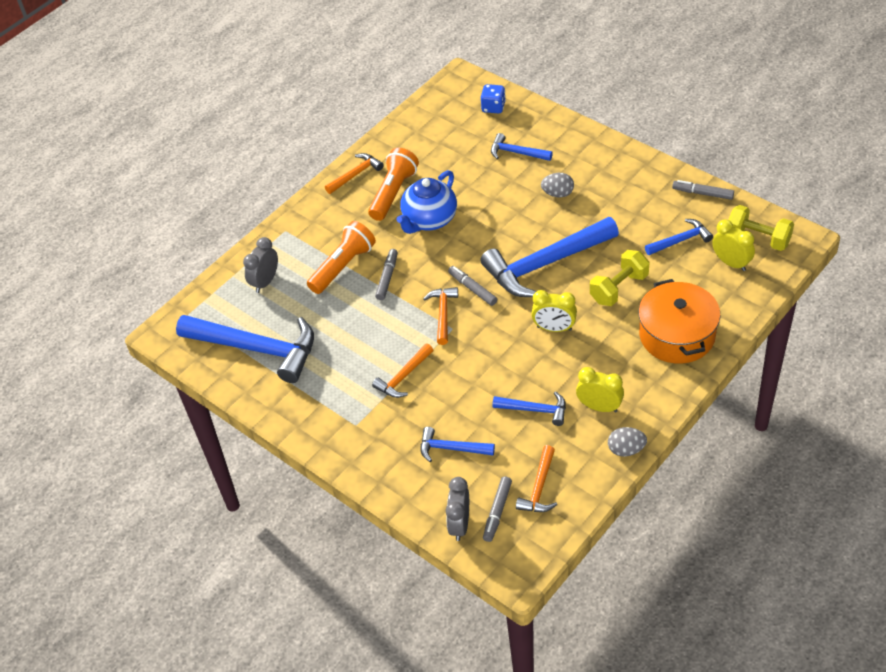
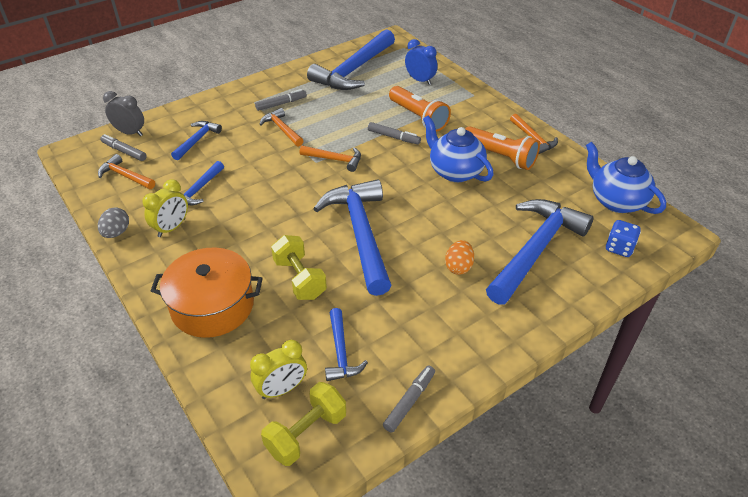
camera: 100 degrees right, 5 degrees down
(265, 282) = (420, 80): grey clock -> blue clock
(433, 113) = (616, 201): none -> blue teapot
(472, 289) = (354, 181): grey marker -> grey marker (281, 104)
(516, 153) = (535, 249): blue hammer -> blue hammer, size x2.05
(554, 328) = (277, 221): yellow clock -> none
(558, 194) = (458, 267): grey egg -> orange egg

